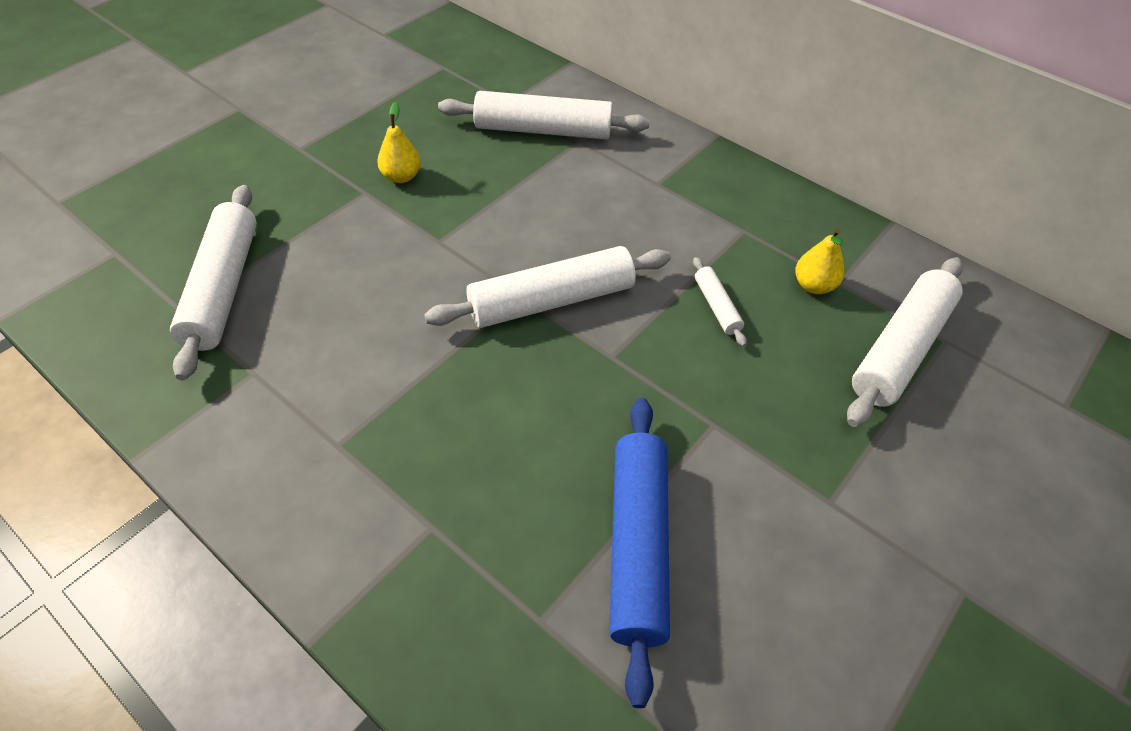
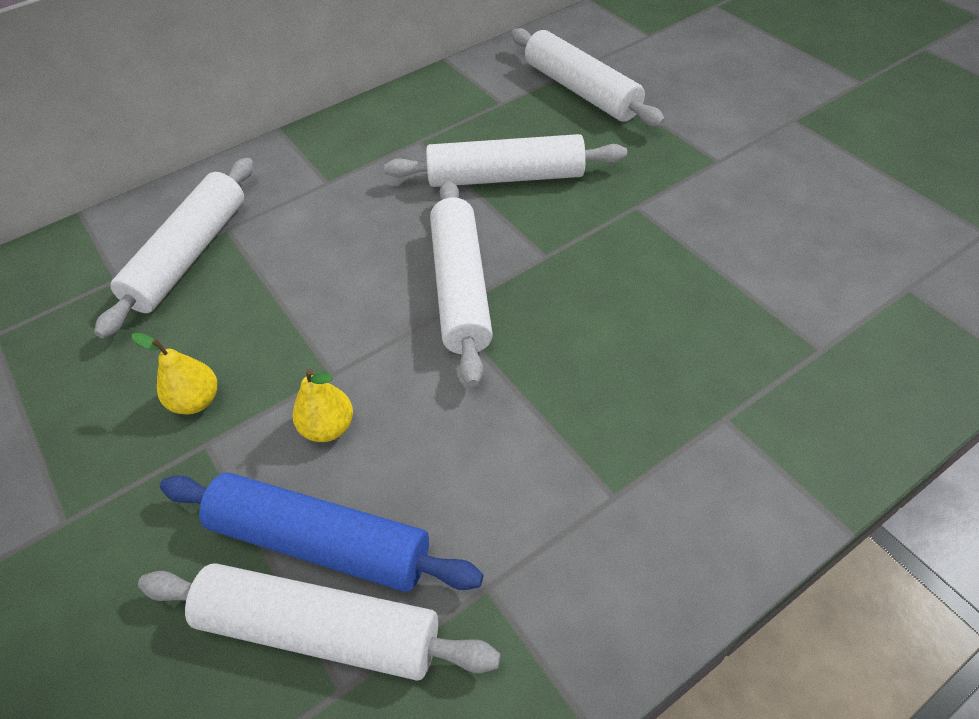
camera: 70 degrees left, 0 degrees up
(637, 545) = (751, 275): blue rolling pin -> blue rolling pin (320, 542)
(717, 306) = (506, 177): white rolling pin -> white rolling pin, size x2.12
(813, 285) = (500, 117): yellow pear -> yellow pear (328, 427)

